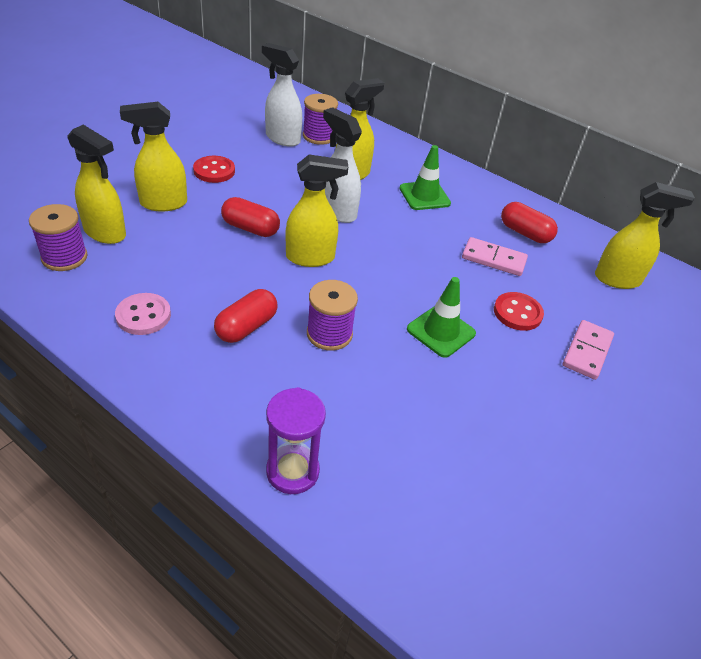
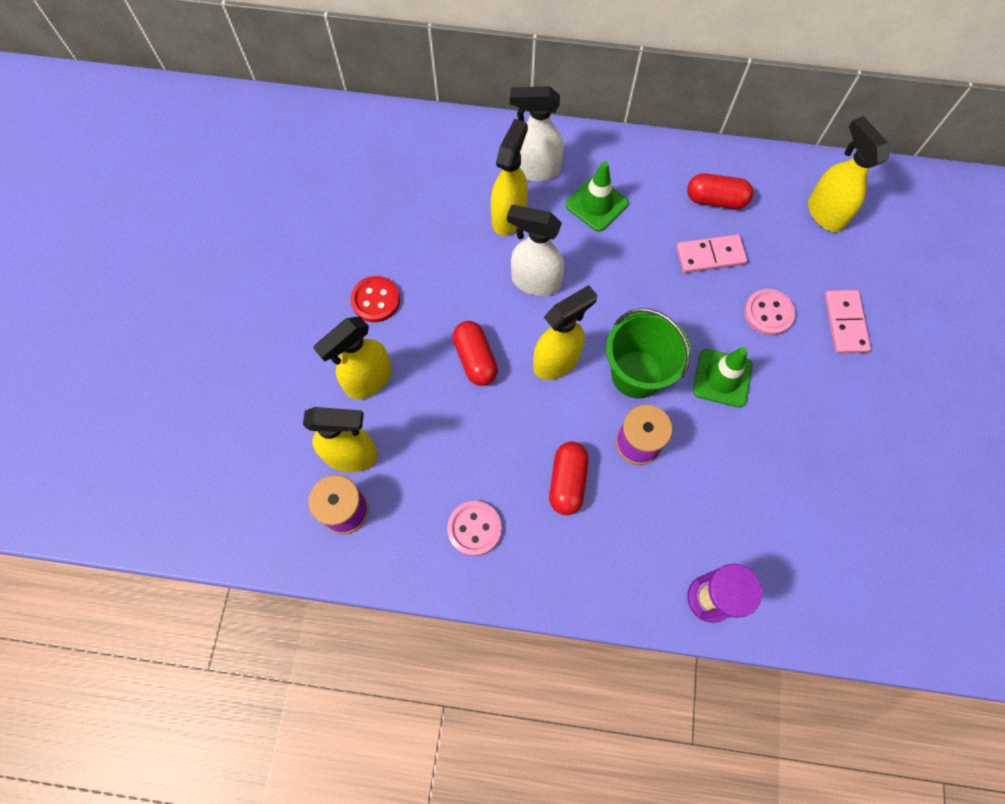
camera: 25 degrees left, 25 degrees up
(250, 228) = (475, 359): red capsule -> red capsule turned 75 degrees clockwise
(282, 138) = (400, 203): white spray bottle -> white spray bottle (535, 170)
(319, 136) = (433, 175): purple spool -> none
(368, 294) = (637, 374): none -> green bucket
(517, 313) = (768, 313): red button -> pink button
(618, 279) = (824, 213): yellow spray bottle -> yellow spray bottle turned 90 degrees counterclockwise

